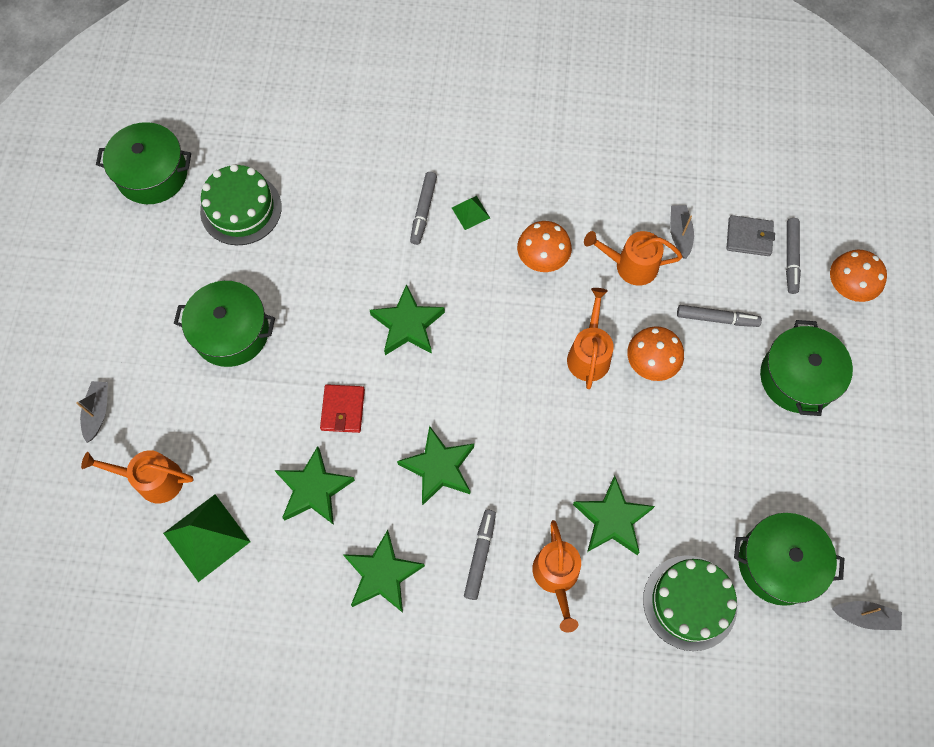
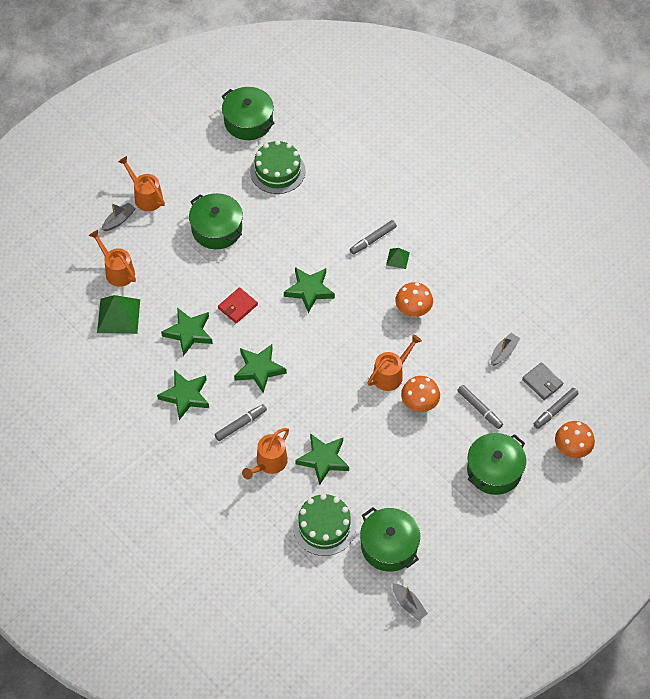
camera: 40 degrees right, 10 degrees down
(631, 266) = (459, 348): orange watering can -> orange watering can (146, 197)

